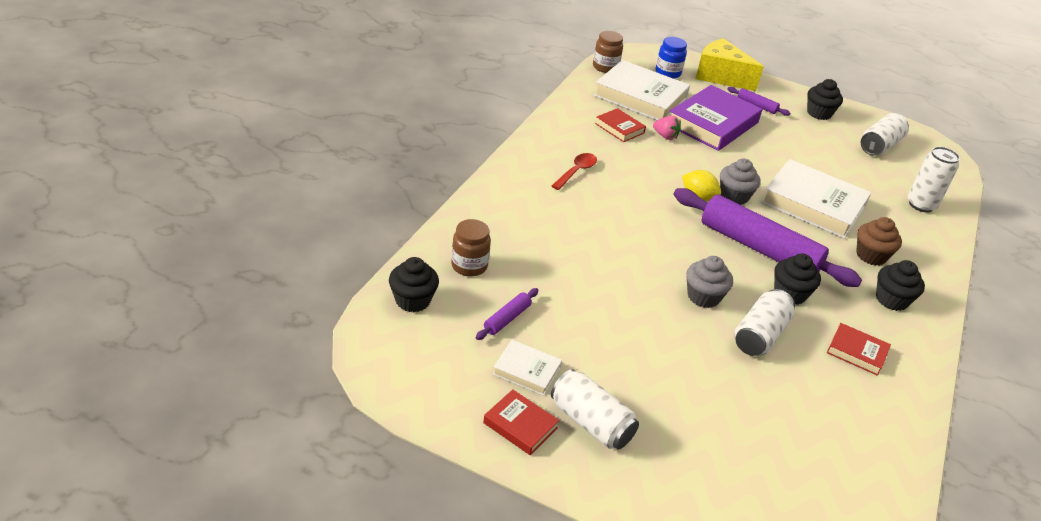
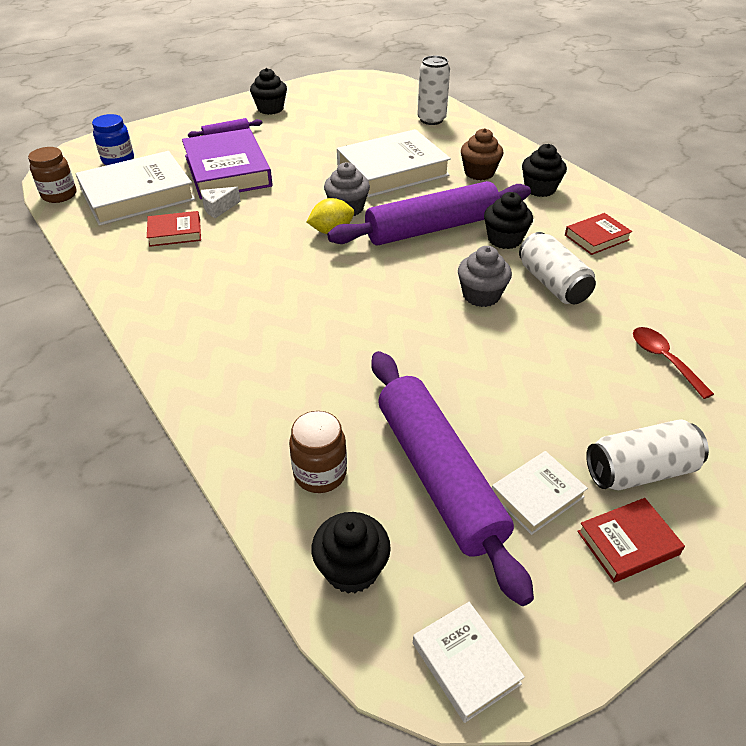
camera: 55 degrees left, 5 degrees up
(384, 364) = (465, 663): none -> white book
(507, 319) = (438, 476): purple rolling pin -> purple rolling pin, size x2.39
(576, 171) = (219, 298): red spoon -> red spoon (663, 360)
(665, 136) = (218, 208): pink strawberry -> white cheese
(720, 76) = (160, 133): yellow cheese -> none
(879, 145) = (341, 102): white can -> none

